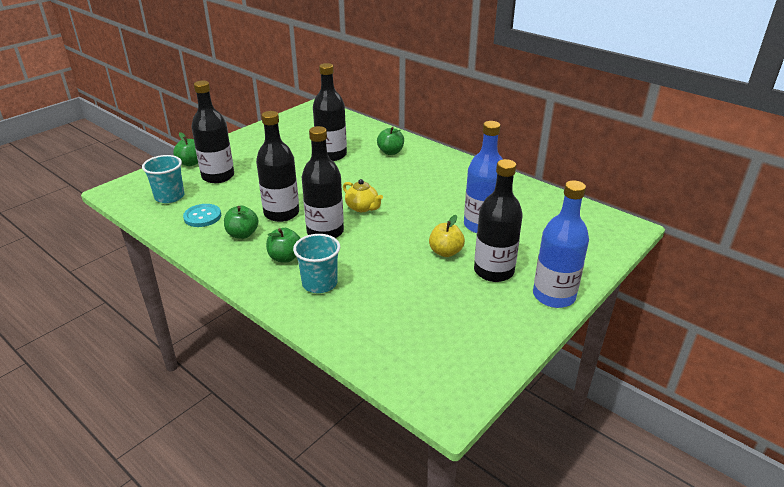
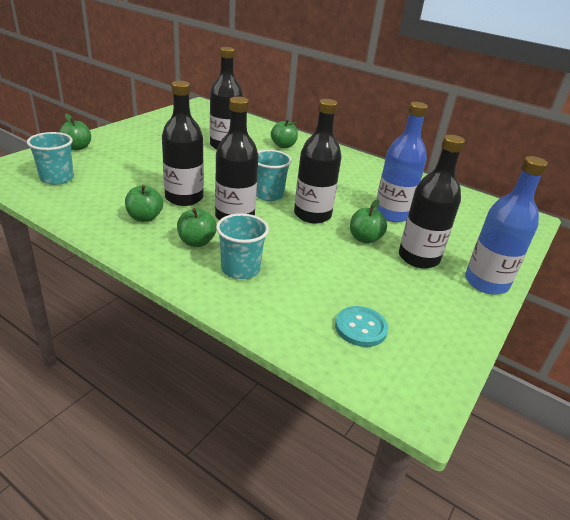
camera: 10 degrees left, 0 degrees up
(202, 217) = (97, 199): turquoise button -> turquoise button (361, 328)
(218, 176) = (109, 161): black bottle -> black bottle (312, 215)
(362, 207) = (268, 194): yellow teapot -> turquoise cup
(445, 252) = (364, 239): yellow apple -> green apple

